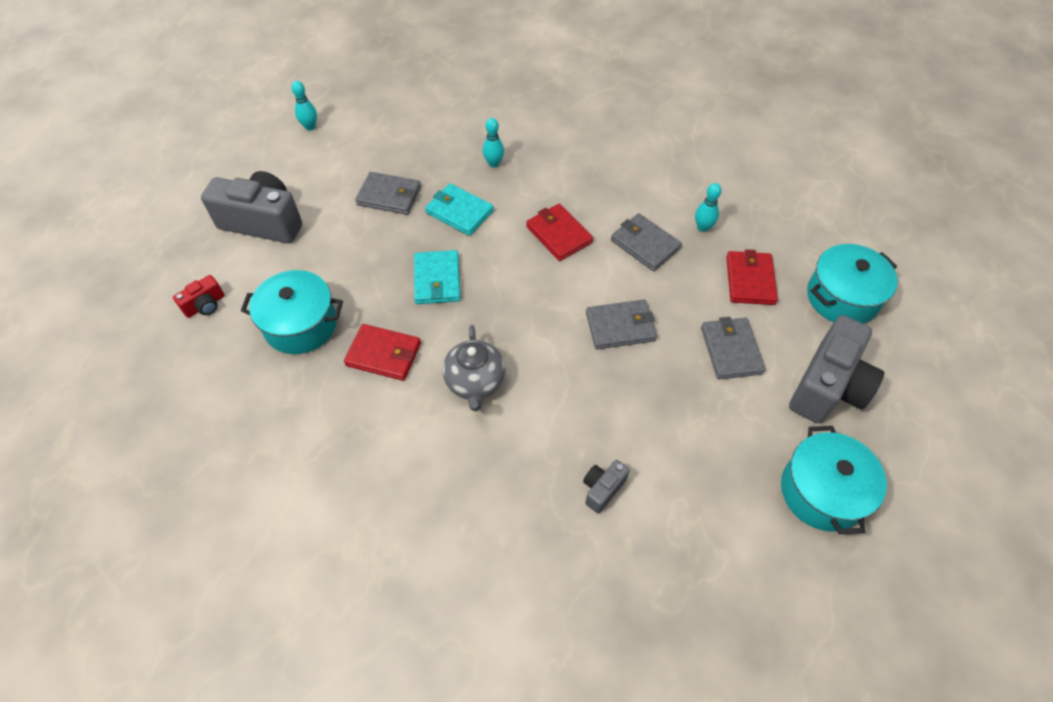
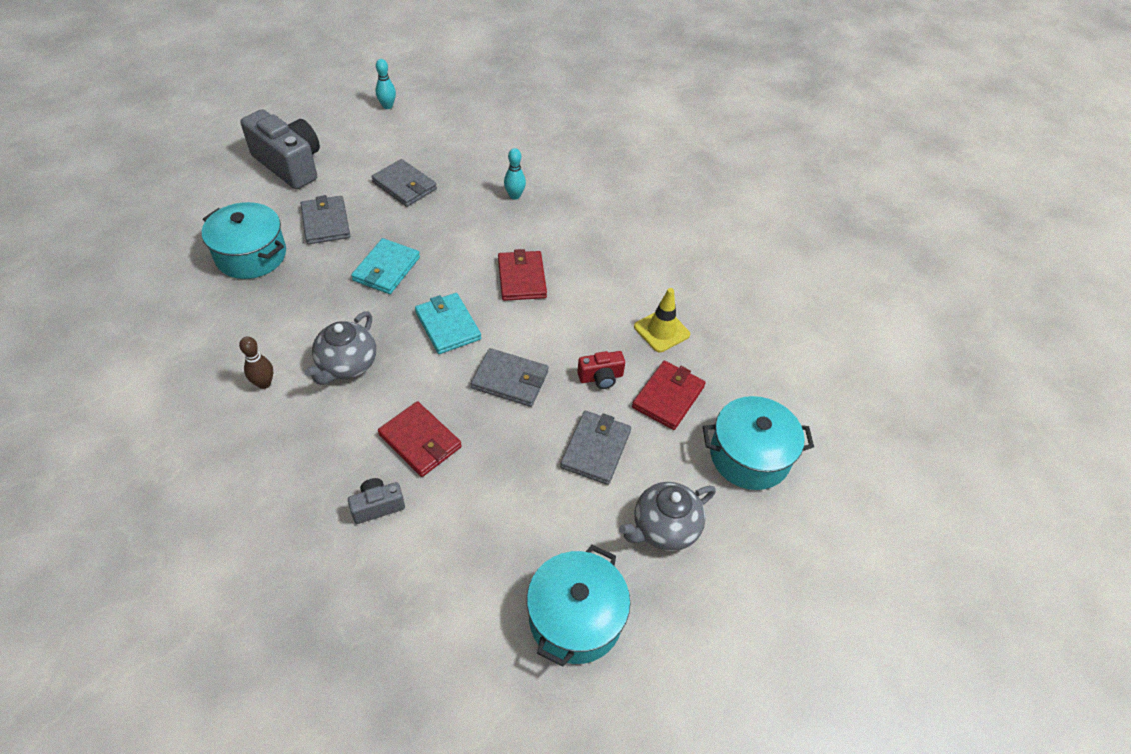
camera: 25 degrees right, 5 degrees down
(205, 305) = (195, 208): red camera -> red camera (601, 377)
(384, 354) = (294, 308): red wallet -> red wallet (420, 441)
(415, 435) = (264, 383): none -> brown bowling pin
(459, 212) = (451, 223): turquoise wallet -> turquoise wallet (448, 325)
(645, 244) = (593, 321): grey wallet -> grey wallet (326, 222)
(703, 227) = (661, 330): turquoise bowling pin -> yellow traffic cone
(828, 386) = (664, 528): grey camera -> grey teapot

